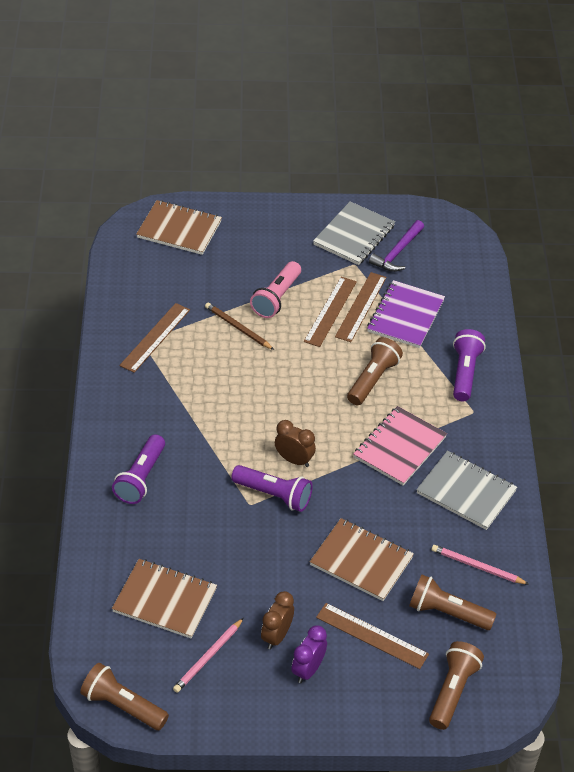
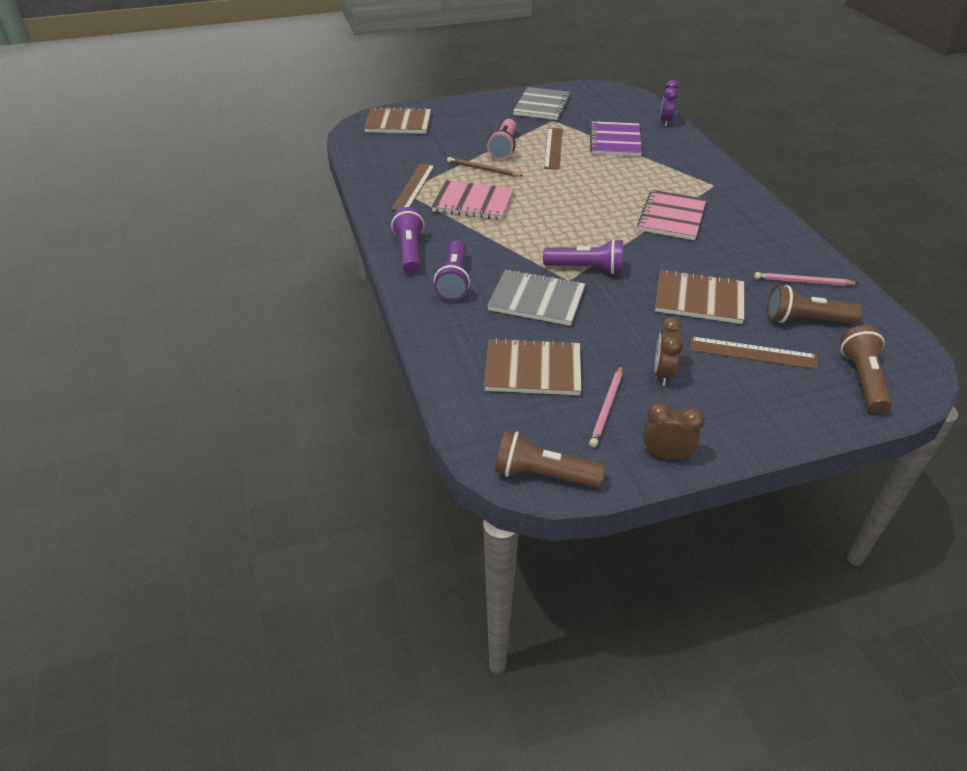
camera: 15 degrees left, 5 degrees down
(206, 376) = (473, 202): none -> pink notebook
(294, 460) = (587, 242): brown clock -> brown clock (666, 455)
(308, 670) = (713, 395): purple clock -> purple clock (666, 122)
(361, 307) = (576, 142): brown ruler -> none
(373, 379) = (617, 180): brown flashlight -> none
(397, 253) = (582, 109): purple hammer -> none
(464, 373) = (687, 164): purple flashlight -> purple flashlight (409, 252)
(466, 492) = (750, 234): grey notebook -> grey notebook (536, 300)

